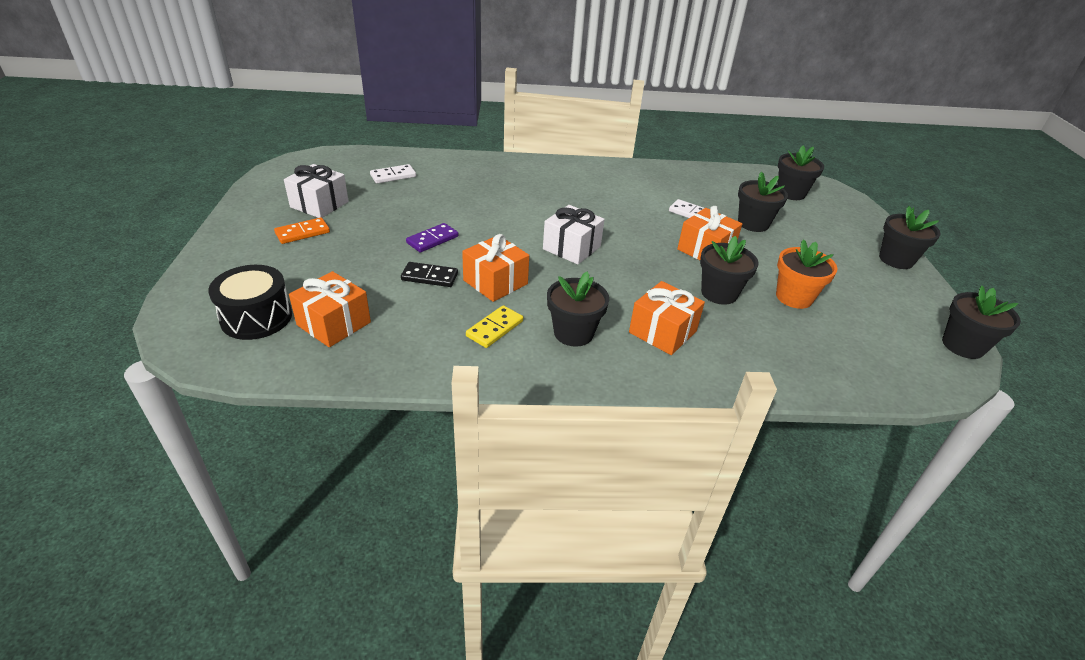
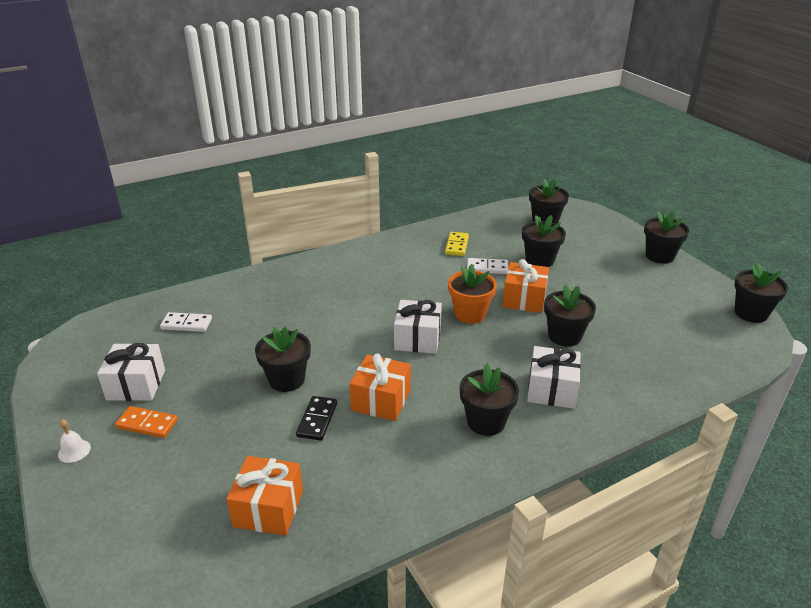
camera: 25 degrees left, 5 degrees down
(239, 232) = (74, 451): none -> white bell
(256, 317) = (183, 538): black drum -> none
(302, 233) = (147, 424): orange domino -> orange domino turned 75 degrees clockwise
(393, 176) = (186, 324): white domino -> white domino turned 60 degrees clockwise
(429, 277) = (317, 420): black domino -> black domino turned 60 degrees counterclockwise
(432, 240) = (287, 380): purple domino -> black flower pot
(494, 328) = (418, 447): yellow domino -> yellow domino (456, 245)
(662, 332) = (551, 390): orange gift -> white gift
(794, 297) = (618, 317): orange flower pot -> orange flower pot (470, 314)

